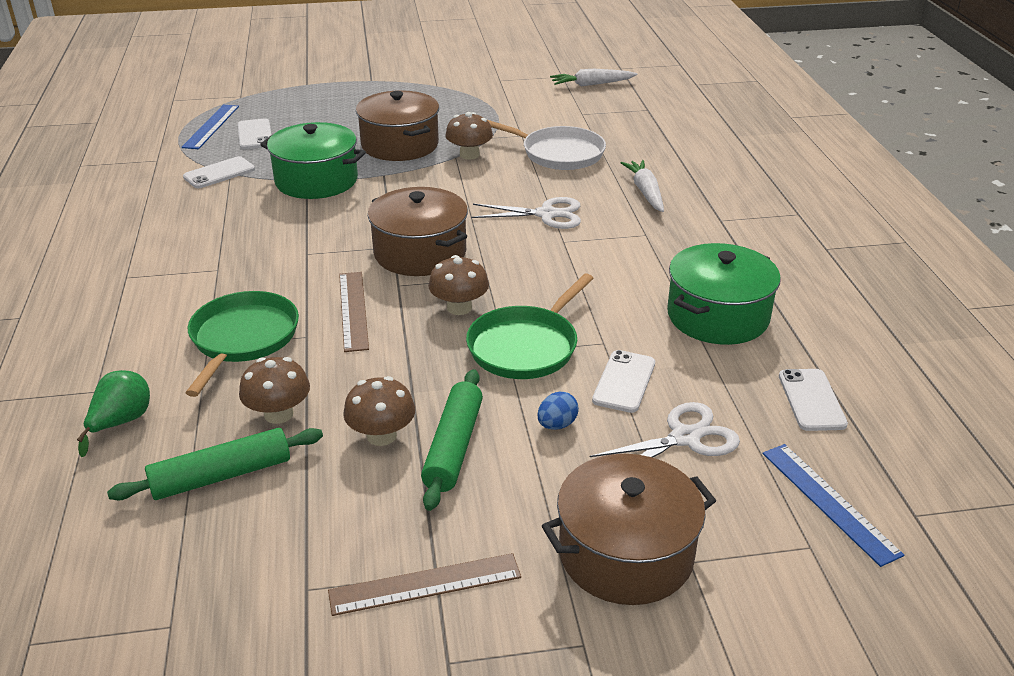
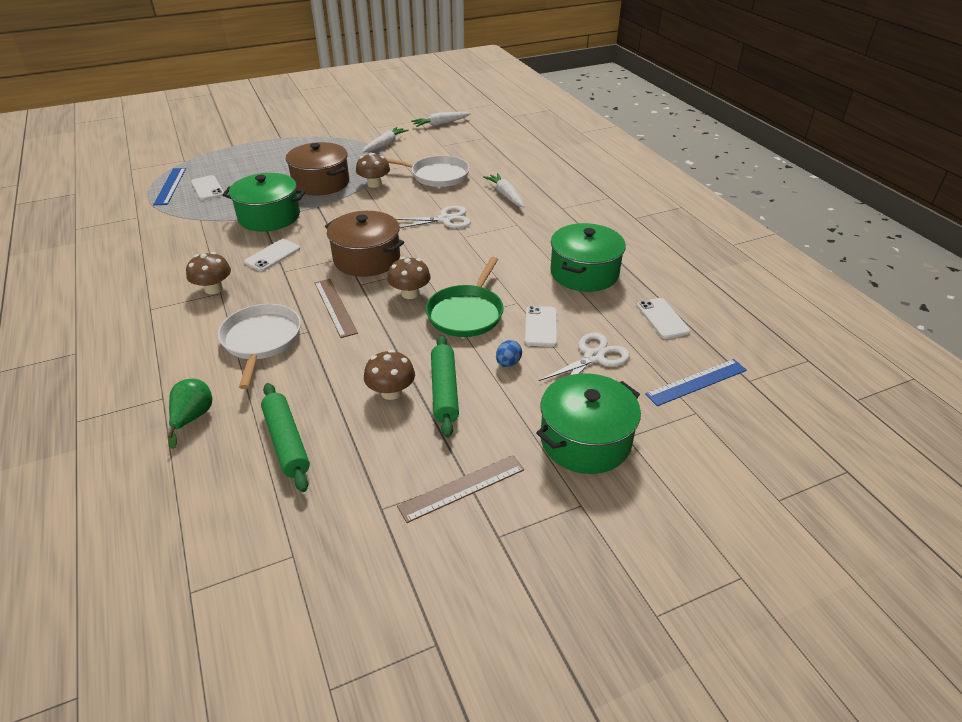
camera: 15 degrees left, 5 degrees up
(219, 173) = (191, 221): white phone -> white phone (272, 255)
(222, 476) = (286, 442): green rolling pin -> green rolling pin turned 75 degrees counterclockwise
(243, 338) = (261, 340): green pan -> white pan
(278, 414) = (310, 390): brown mushroom -> brown mushroom (213, 289)
(505, 104) = (385, 144): none -> white carrot
(625, 553) = (585, 440): brown pot -> green pot
(829, 502) = (696, 382): blue ruler -> blue ruler turned 75 degrees counterclockwise

